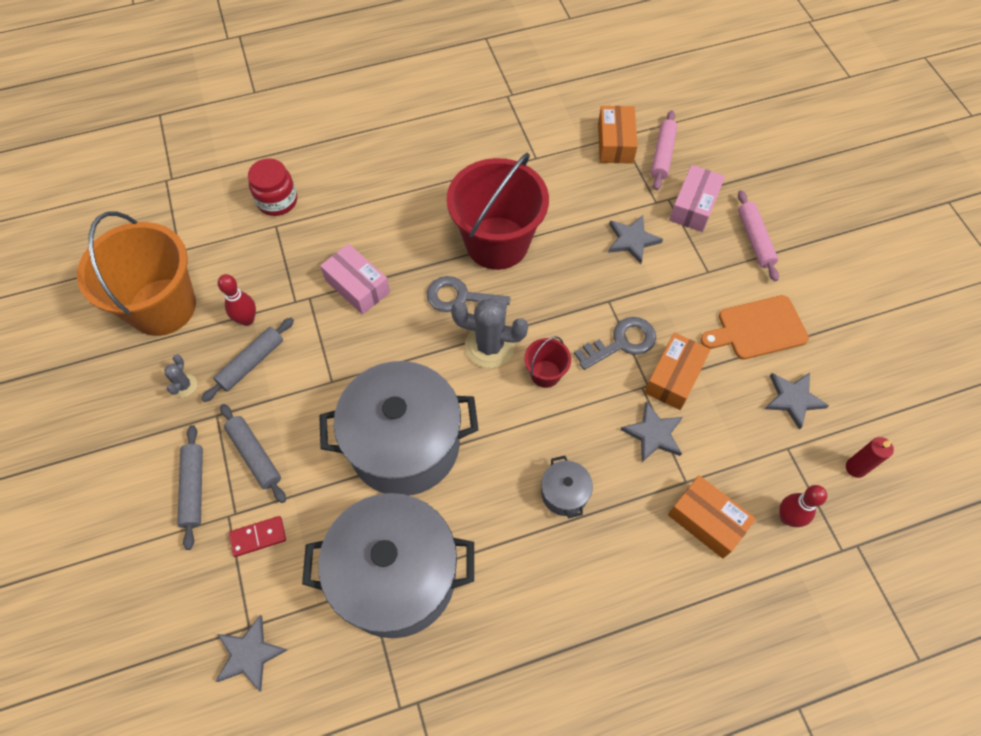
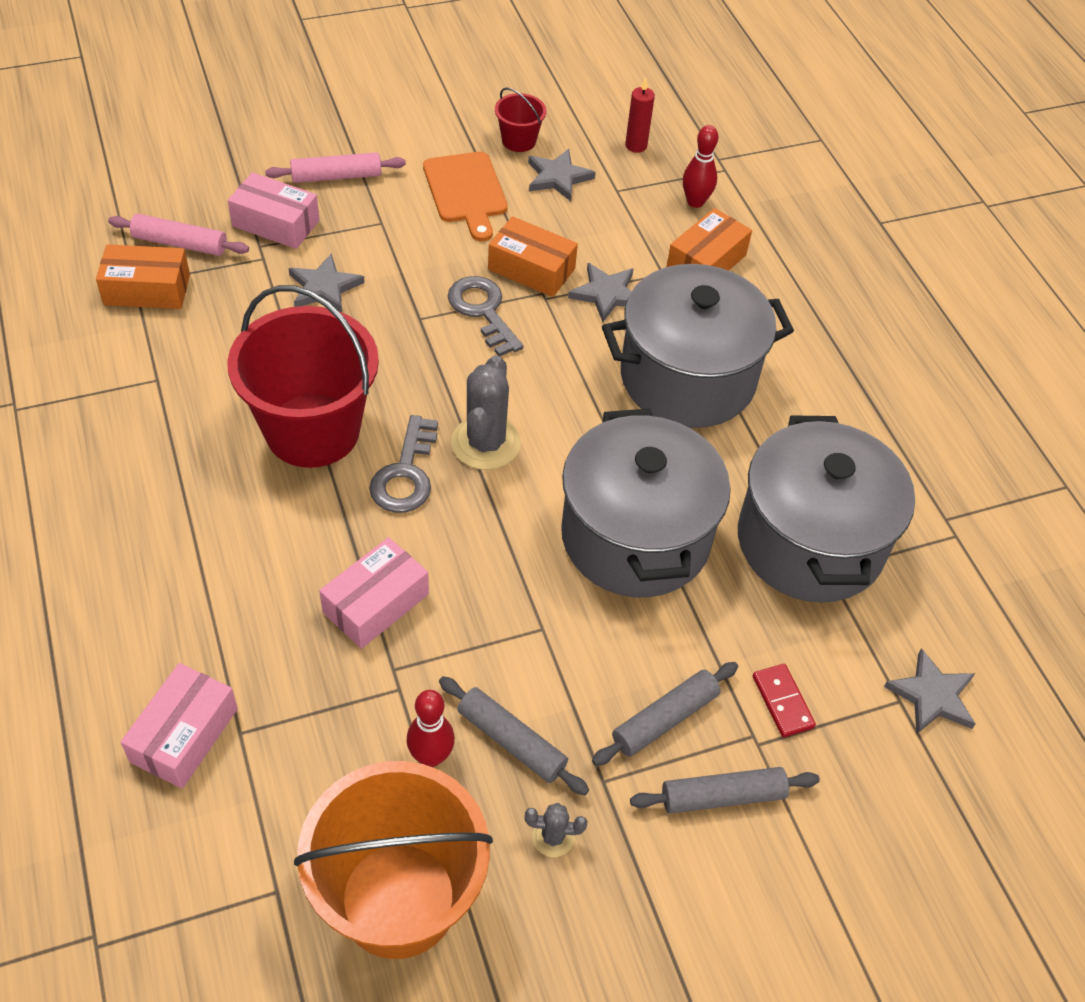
camera: 95 degrees left, 10 degrees down
(277, 201) = (184, 735): red jar -> pink box
(545, 374) = (528, 387): red bucket -> red bucket (519, 141)
(564, 493) = (687, 378): grey pot -> grey pot, size x2.44

